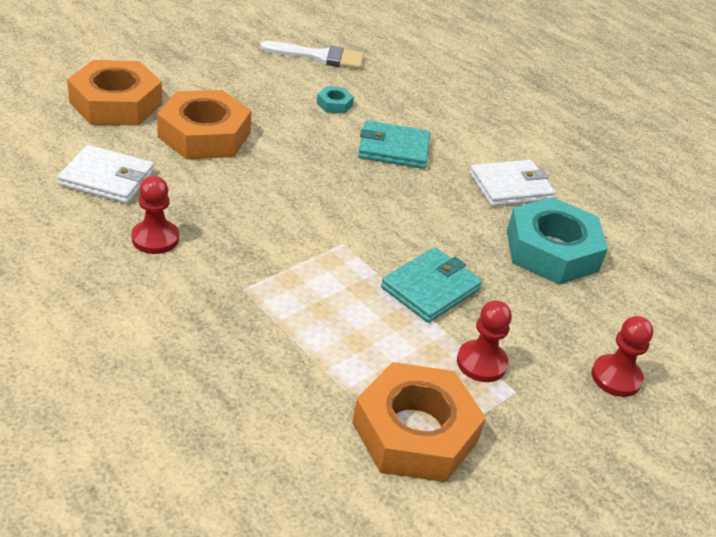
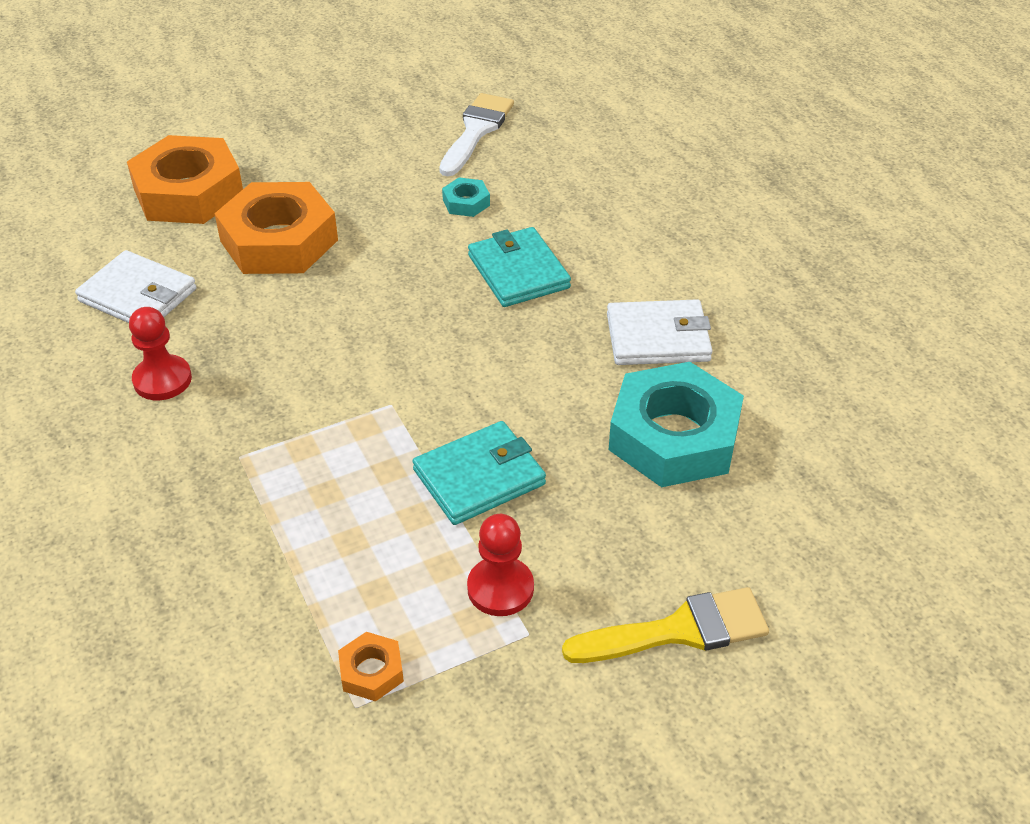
camera: 20 degrees right, 5 degrees up
(320, 57) = (476, 131): white brush -> white brush turned 90 degrees counterclockwise
(393, 149) = (518, 272): turquoise wallet -> turquoise wallet turned 45 degrees clockwise
(415, 432) = (371, 671): orange nut -> orange nut, size x0.43
(616, 377) = (679, 630): red pawn -> yellow brush

